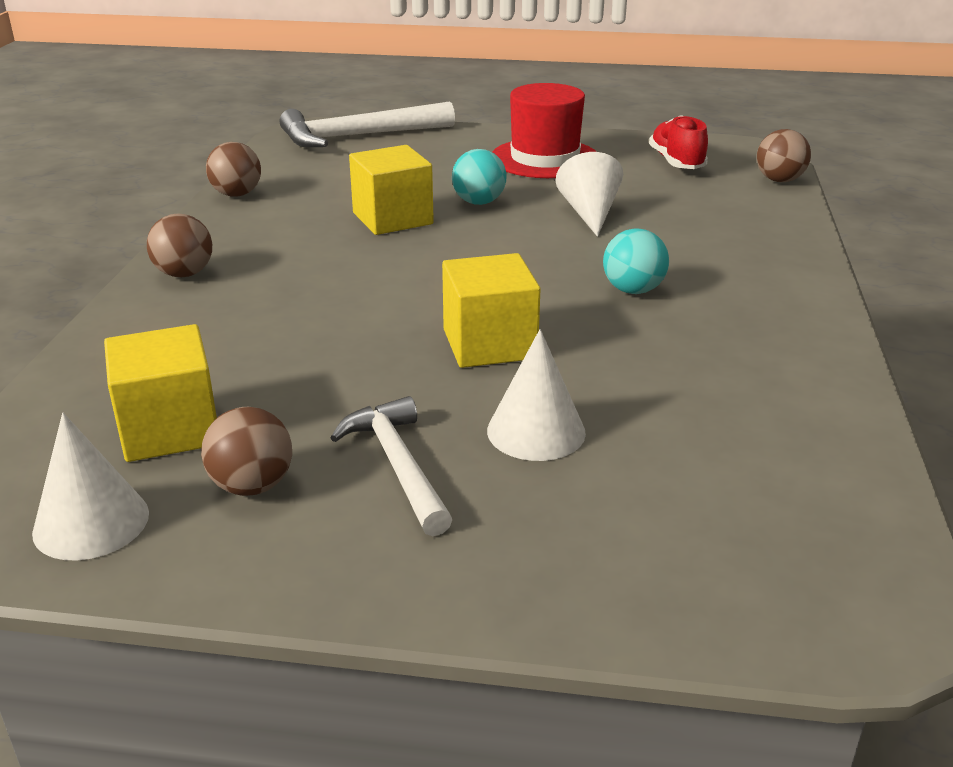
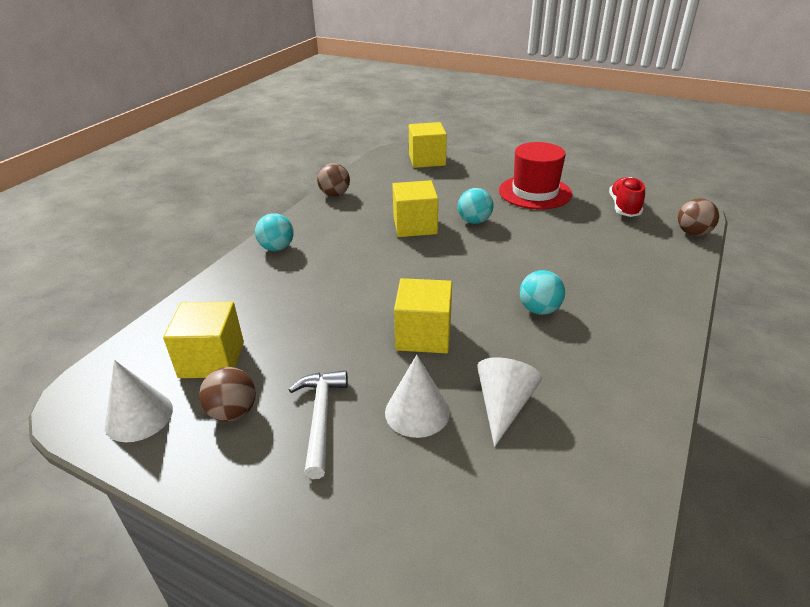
camera: 20 degrees right, 5 degrees up
(184, 274) = (277, 248): brown ball -> turquoise ball
(359, 136) = (427, 160): white hammer -> yellow cube
(590, 213) = (542, 241): white cone -> white cone (504, 406)

